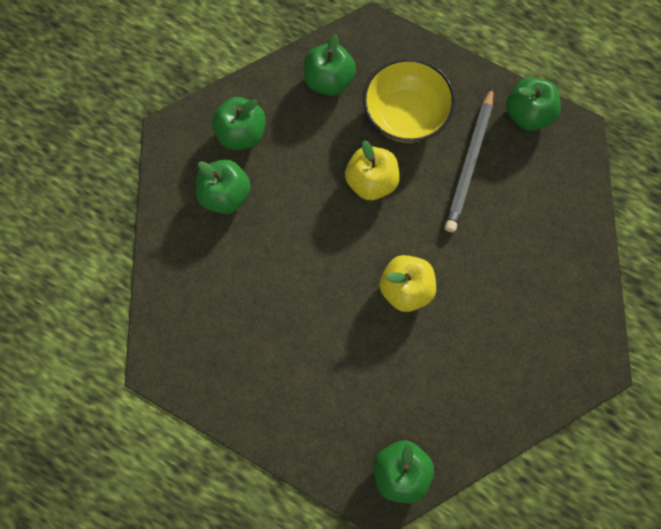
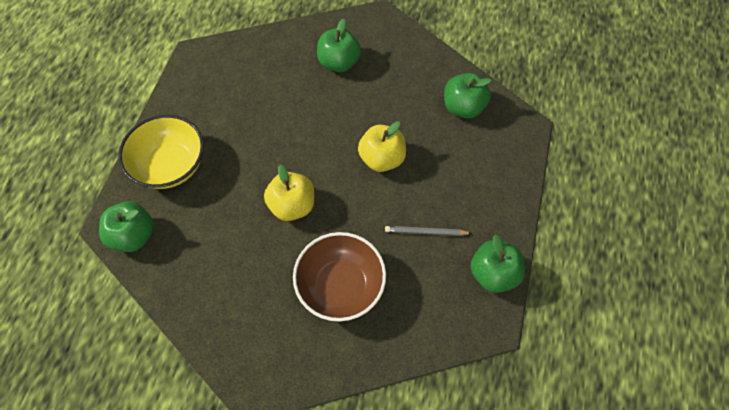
camera: 75 degrees right, 10 degrees down
(241, 134) = (393, 60): green apple -> none
(405, 115) = (453, 171): yellow bowl -> yellow bowl (170, 165)
(469, 162) = (426, 232): grey pencil -> grey pencil, size x0.57
(510, 260) = (340, 286): none -> brown bowl

